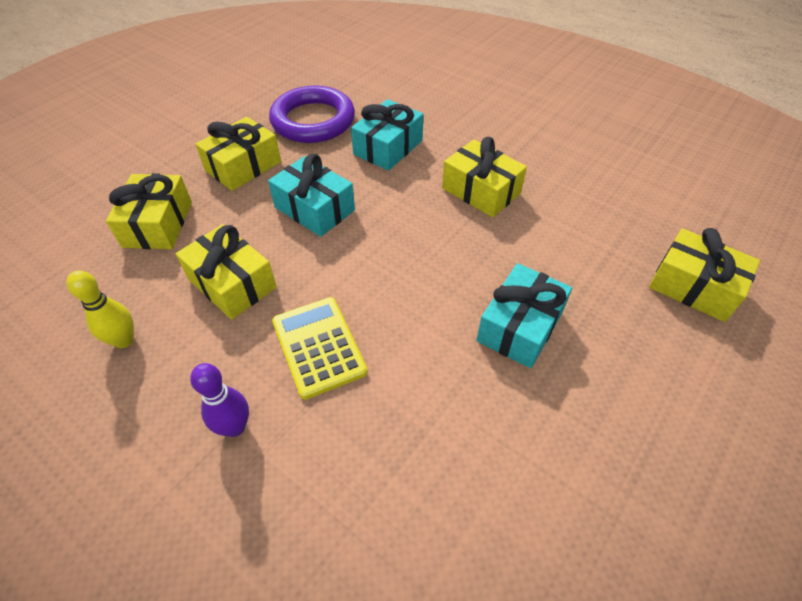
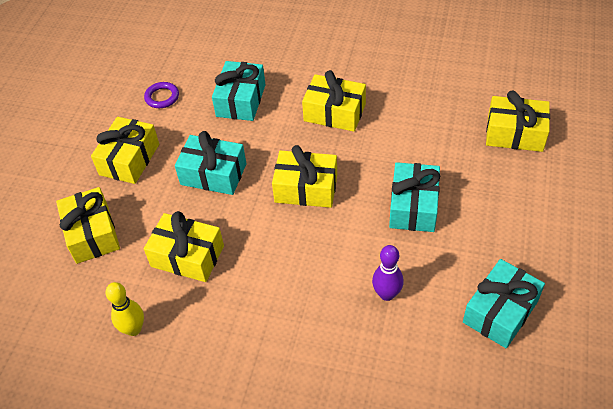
camera: 20 degrees left, 0 degrees up
(234, 427) = (258, 350): purple bowling pin -> purple bowling pin (387, 294)
(313, 120) = (162, 97): purple ring -> purple ring, size x0.45
(318, 347) = (282, 275): yellow calculator -> none
(403, 259) = (306, 188): none -> yellow gift
(572, 518) = (500, 311): none -> turquoise gift

